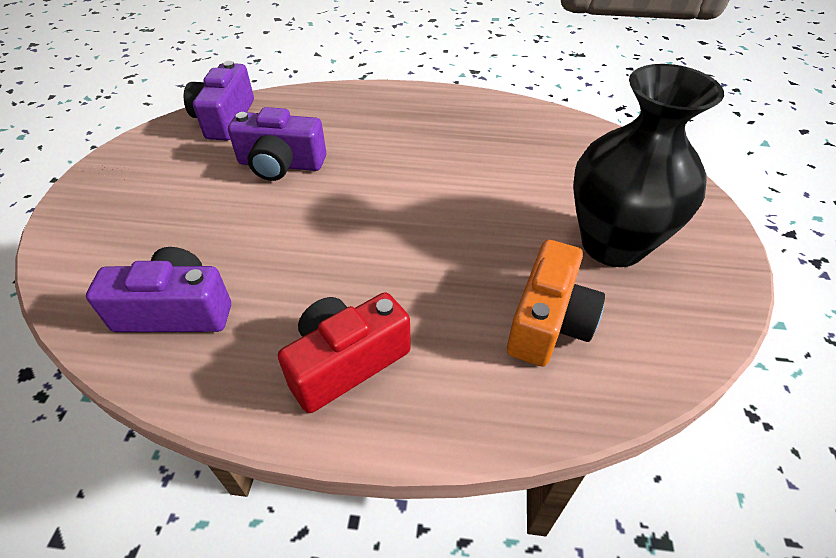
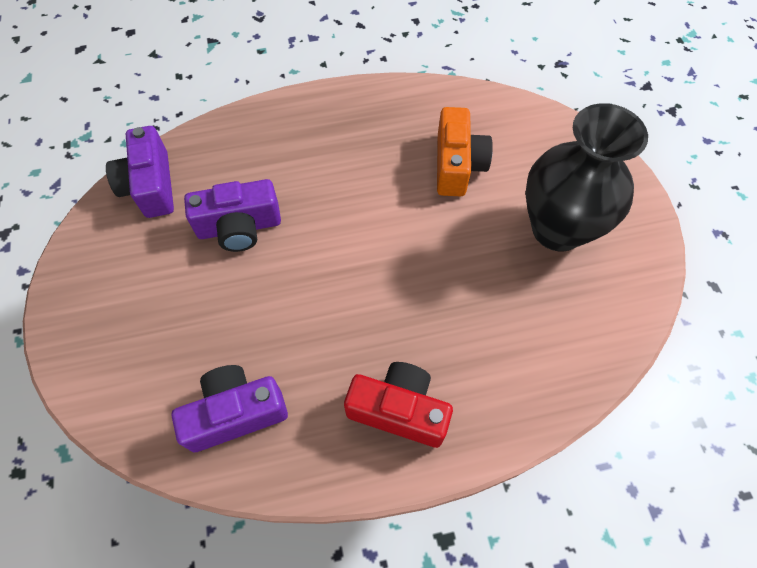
camera: 20 degrees left, 15 degrees up
(346, 362) = (399, 410): red camera -> red camera turned 75 degrees clockwise
(548, 322) = (534, 320): orange camera -> orange camera (457, 165)

